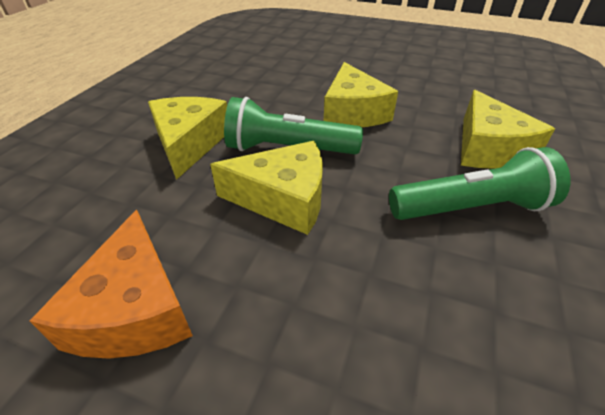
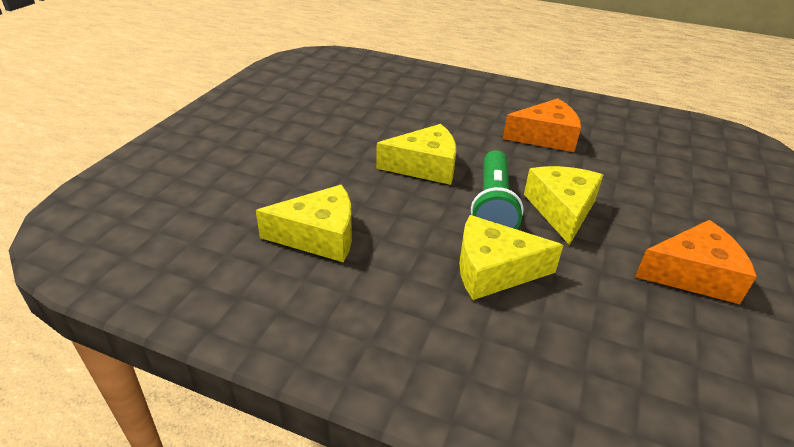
camera: 90 degrees left, 5 degrees down
(471, 208) = (545, 137): green flashlight -> orange cheese
(488, 148) = (476, 117): yellow cheese -> yellow cheese (319, 236)

